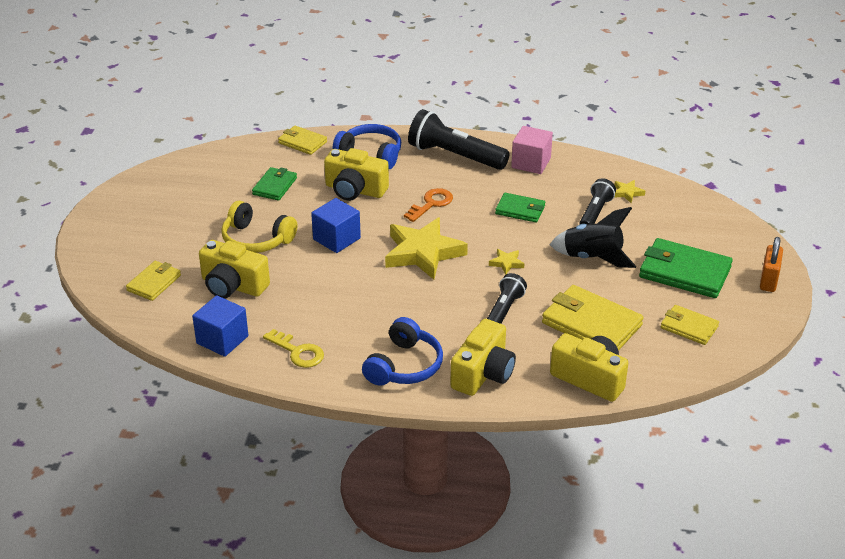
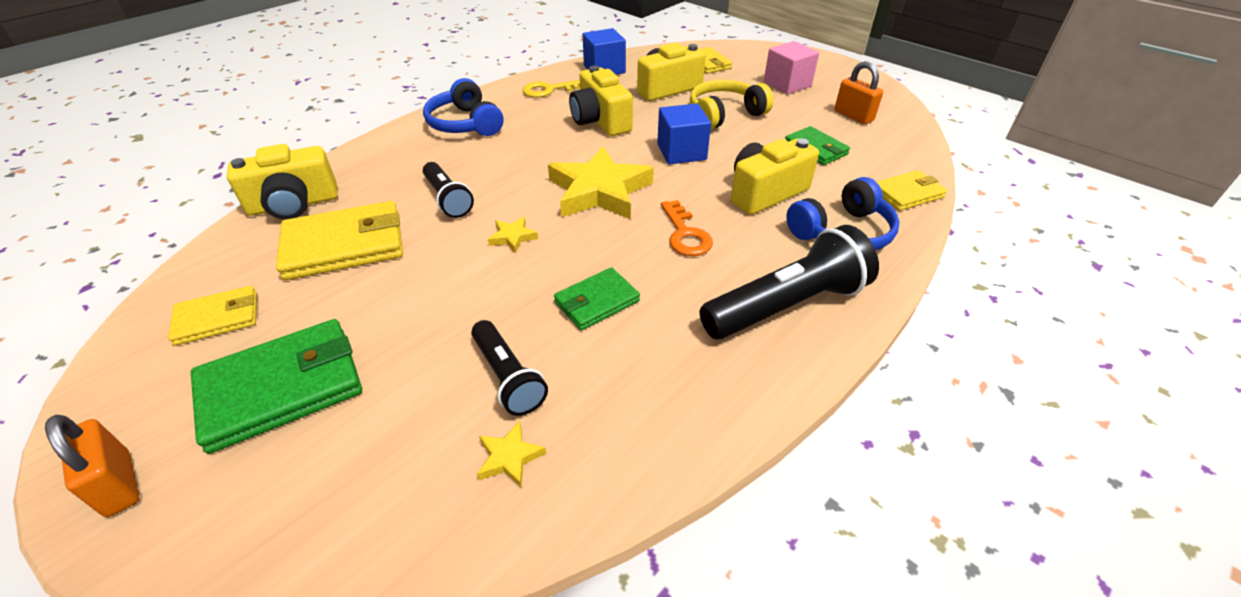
camera: 125 degrees right, 5 degrees up
(204, 183) = (853, 116): none -> orange padlock
(483, 373) = (397, 154): yellow camera -> yellow camera (600, 121)
(531, 163) = (703, 381): pink cube -> pink cube (787, 84)
(592, 257) = (430, 312): black rocket -> none

